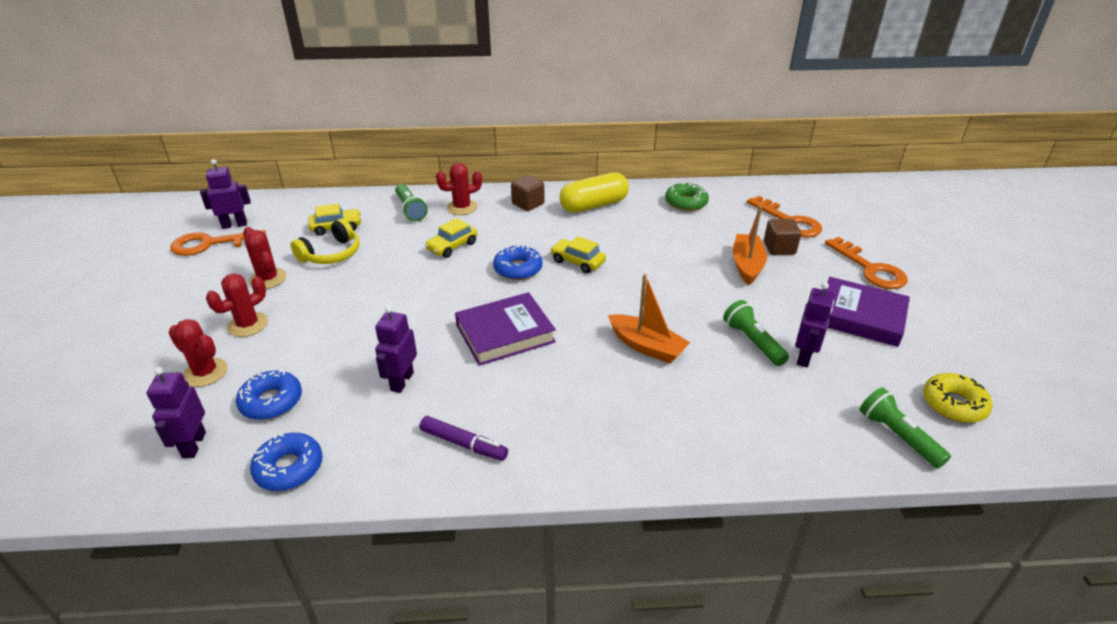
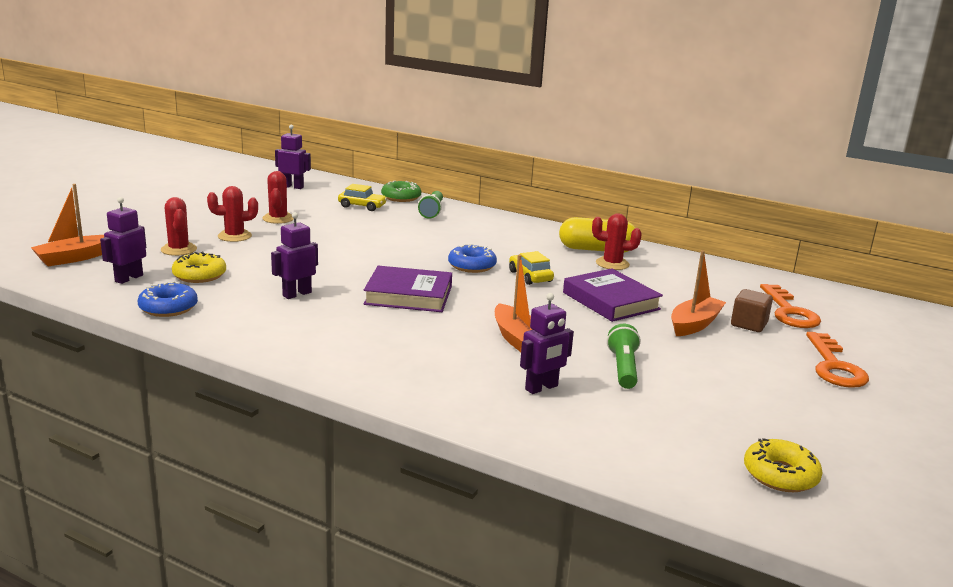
camera: 30 degrees right, 15 degrees down
(88, 444) = (74, 258): none -> orange boat
(210, 244) = (264, 192): orange key -> none
(271, 401) = (199, 275): blue donut -> yellow donut
(331, 254) = (339, 218): yellow headphones -> none
(452, 246) = (436, 239): yellow car -> none
(462, 207) = (476, 221): red cactus -> red cactus (612, 264)
(464, 444) = (295, 337): purple marker -> none
(528, 204) = (536, 233): brown cube -> none
(686, 203) = (693, 271): green donut -> green donut (401, 197)
(804, 357) = (661, 393): purple robot -> purple robot (541, 388)
(860, 316) = (767, 390): purple book -> purple book (610, 301)
(898, 436) = (680, 469): green flashlight -> none

